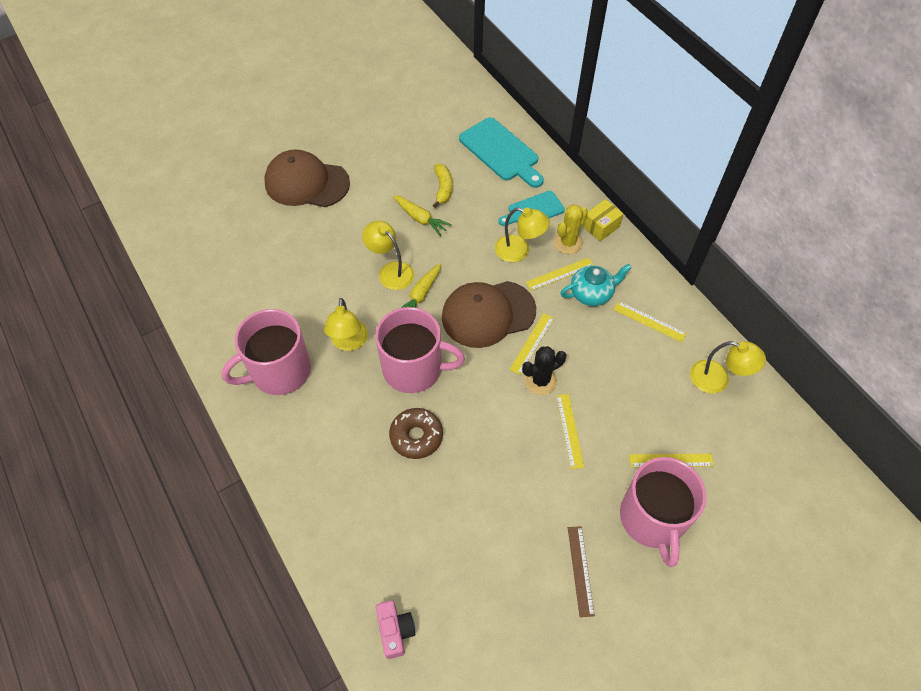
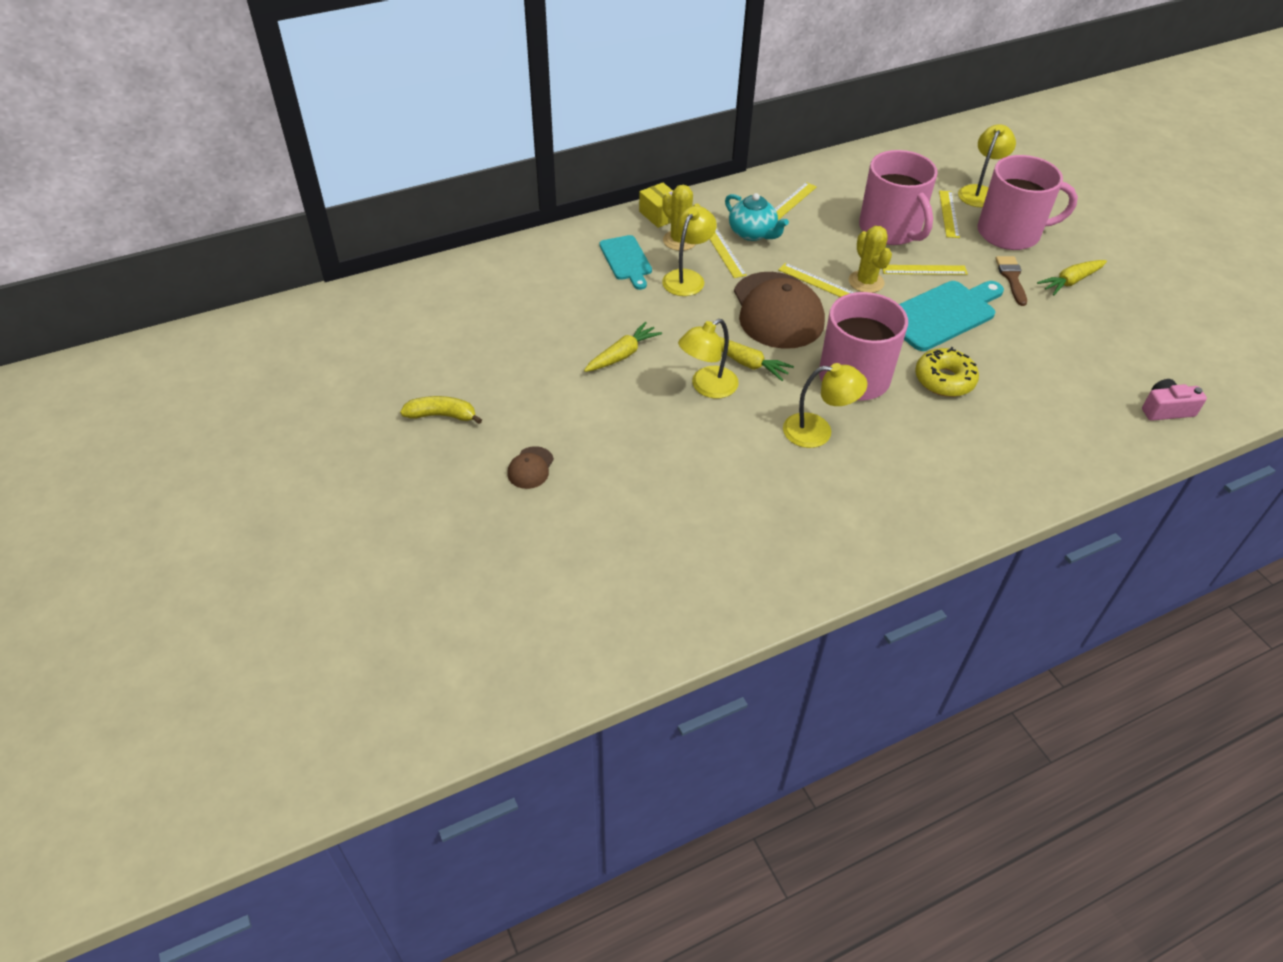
camera: 85 degrees left, 10 degrees down
(279, 371) = (863, 501): pink mug -> pink mug (891, 230)
(306, 183) = (530, 468): brown cap -> brown cap, size x0.42
(416, 436) = (944, 380): brown donut -> yellow donut
(443, 188) = (574, 330): yellow banana -> yellow banana (442, 415)
(501, 152) = (522, 275): turquoise cutting board -> turquoise cutting board (942, 314)
(540, 381) = (866, 282): black cactus -> yellow cactus
(574, 511) = (1011, 278): none -> brown brush
(580, 570) = (1070, 282): brown ruler -> yellow carrot
(592, 293) = (753, 233): turquoise teapot -> turquoise teapot turned 150 degrees clockwise
(717, 379) = (859, 174): yellow lamp -> yellow lamp (979, 192)

